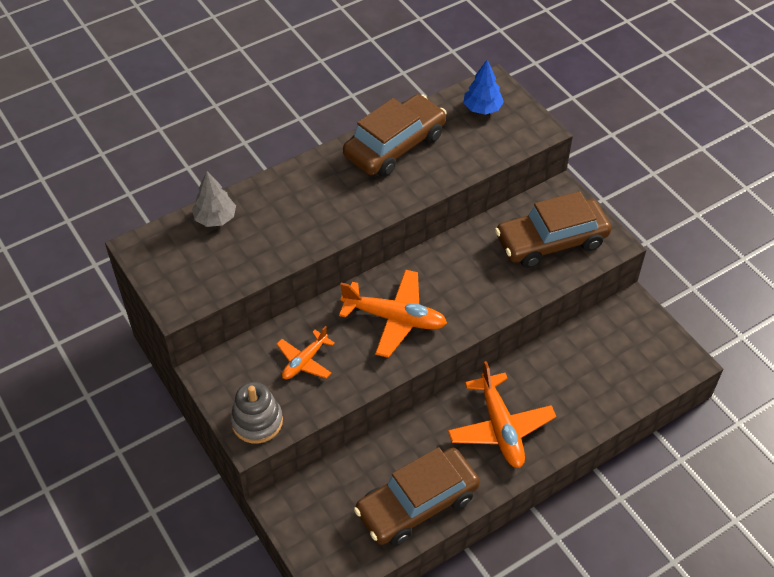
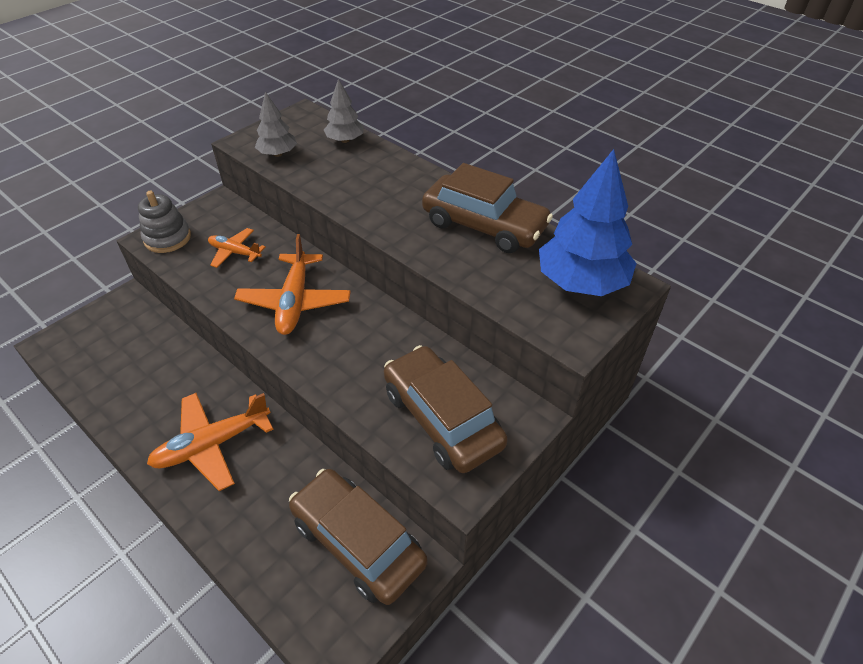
camera: 75 degrees right, 5 degrees down
(217, 277) = (278, 154): none -> grey tree
(417, 504) = (120, 391): brown car -> brown car (358, 542)
(482, 108) = (581, 282): blue tree -> blue tree, size x1.84

